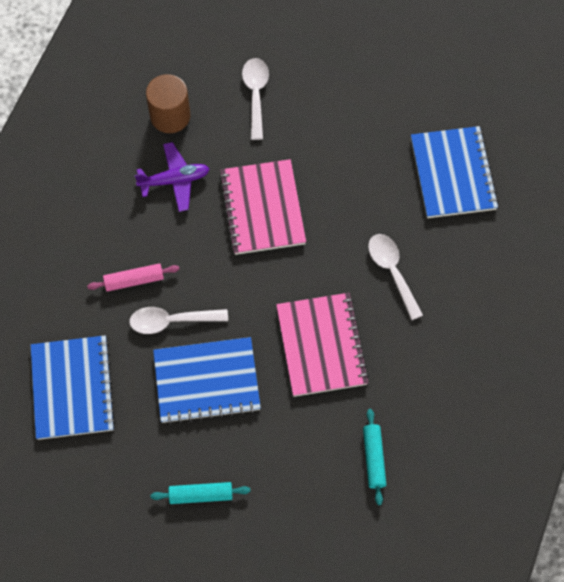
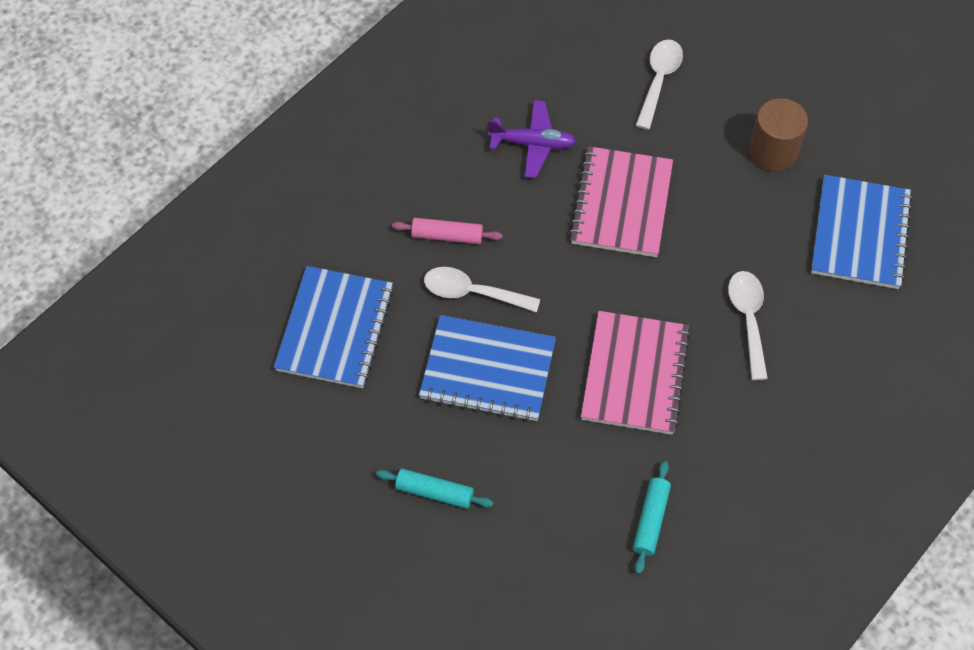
camera: 20 degrees right, 5 degrees down
(170, 116) = (553, 75): brown cylinder -> brown cylinder (772, 151)

